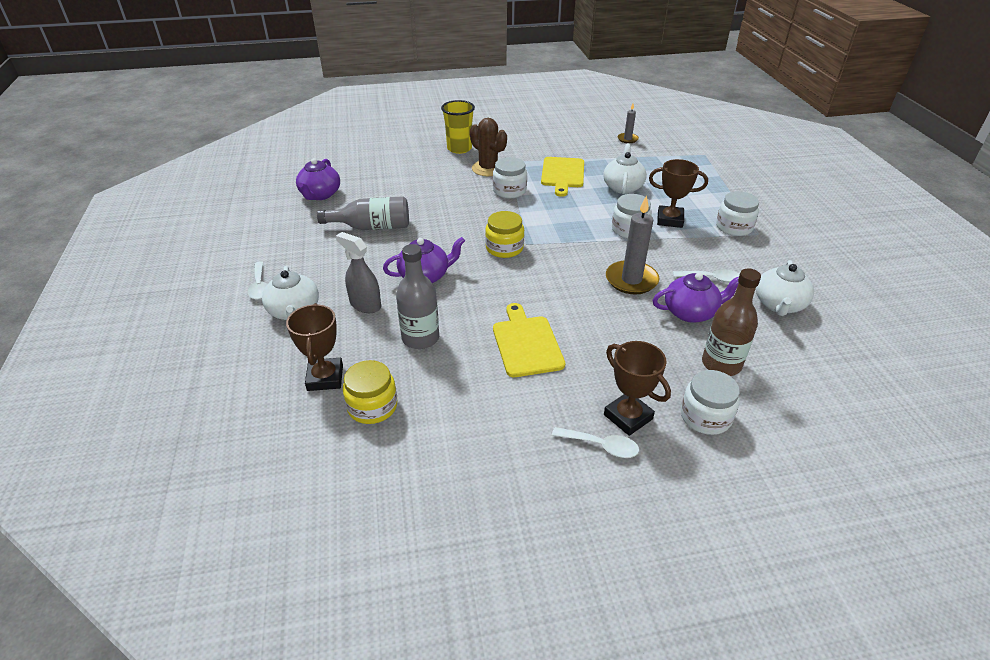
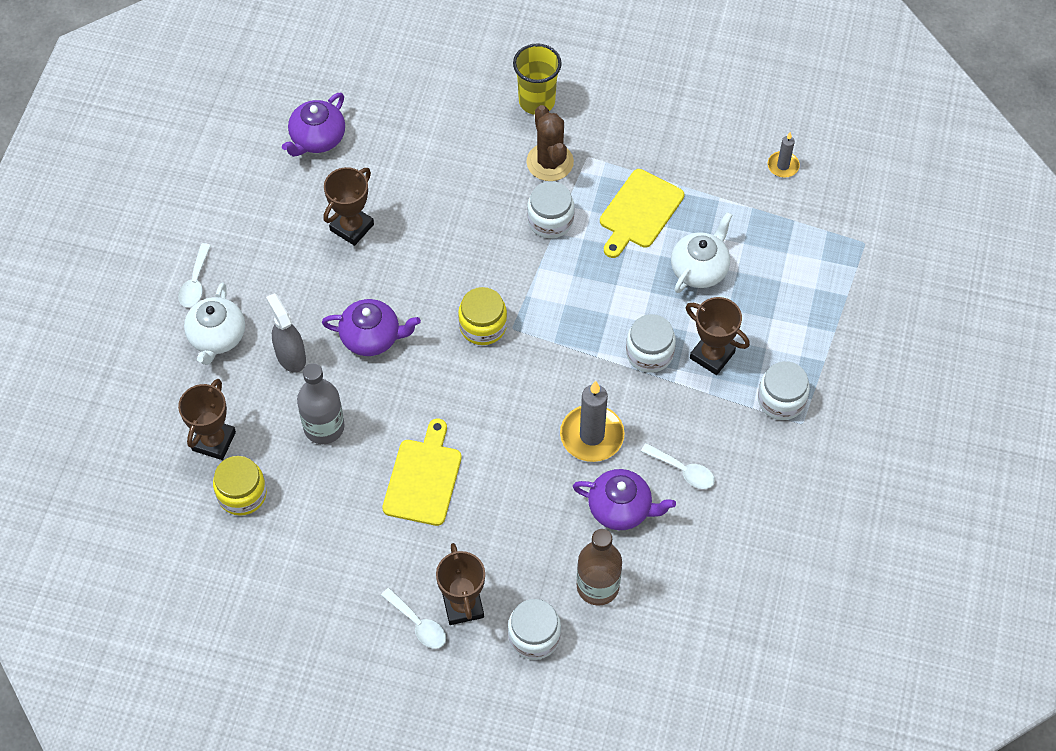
camera: 25 degrees right, 20 degrees up
(372, 227) = (352, 227): grey bottle -> brown trophy
(779, 305) = (726, 539): white teapot -> none

